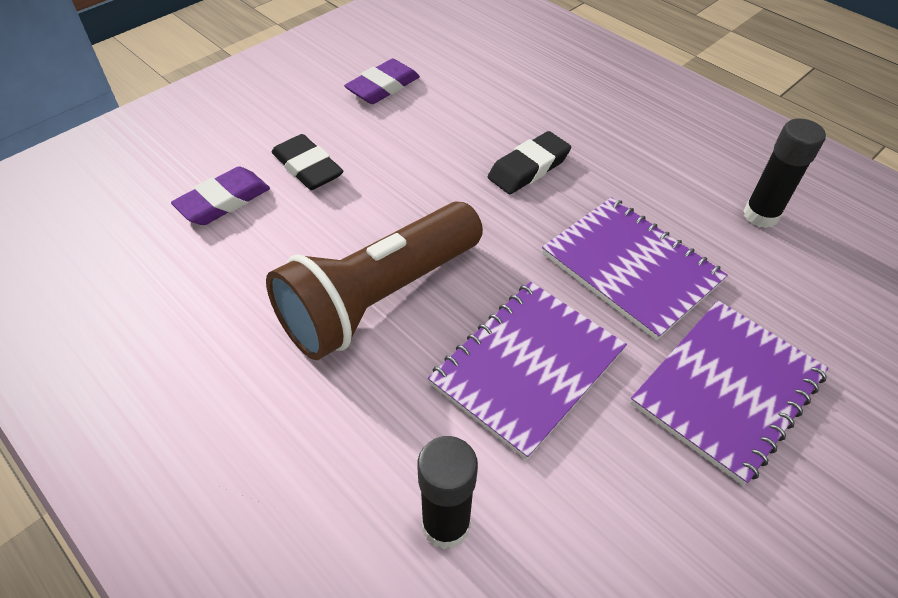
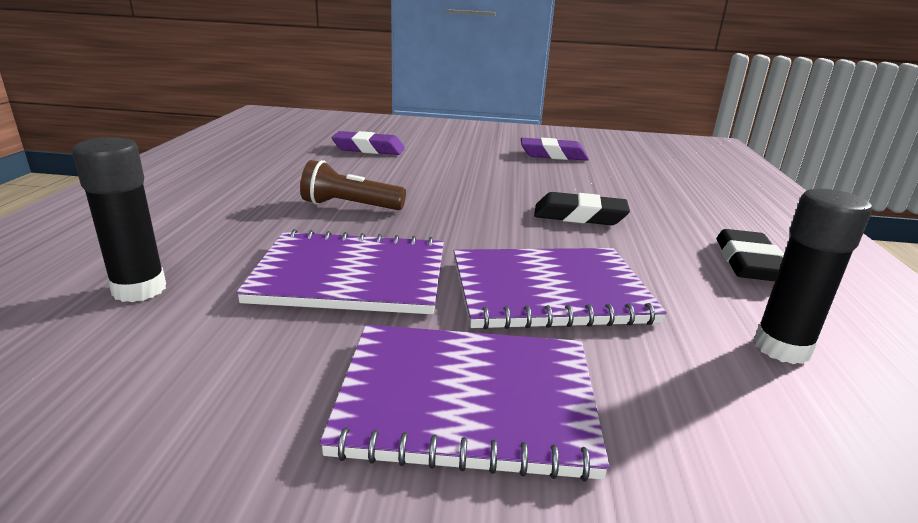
camera: 50 degrees right, 25 degrees down
(307, 167) = (436, 158): black eraser -> black eraser (748, 263)
(379, 298) = (350, 206): brown flashlight -> brown flashlight, size x0.51
(630, 268) = (549, 291): purple notebook -> purple notebook turned 75 degrees clockwise

